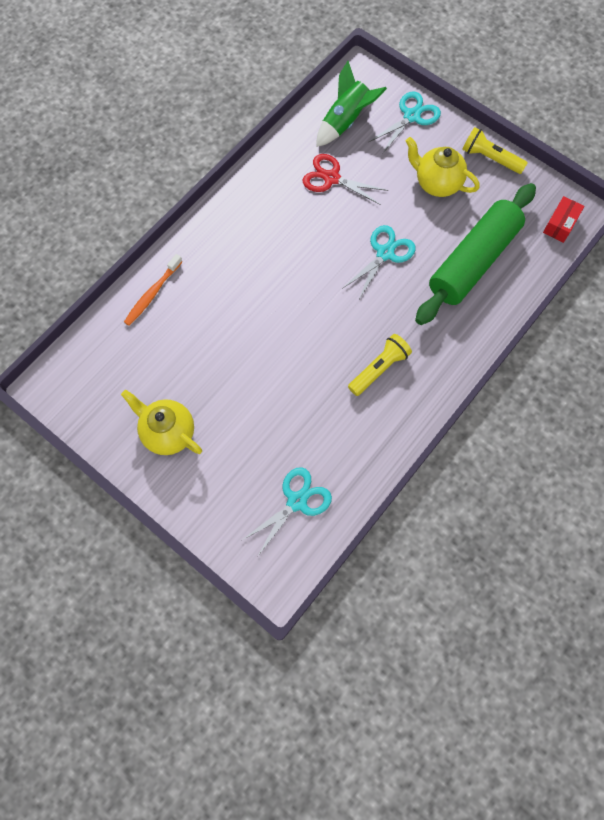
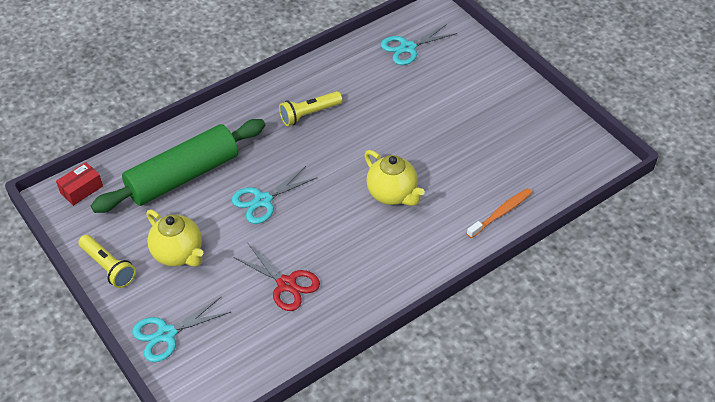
camera: 165 degrees left, 20 degrees down
(168, 433) = (502, 107): yellow teapot -> yellow teapot (392, 194)
(346, 121) = (244, 345): green rocket -> none

